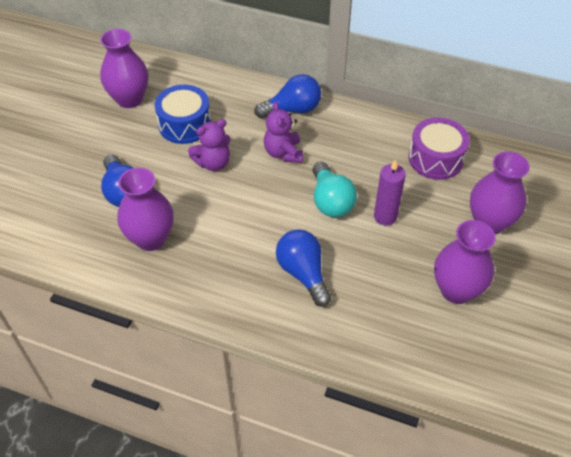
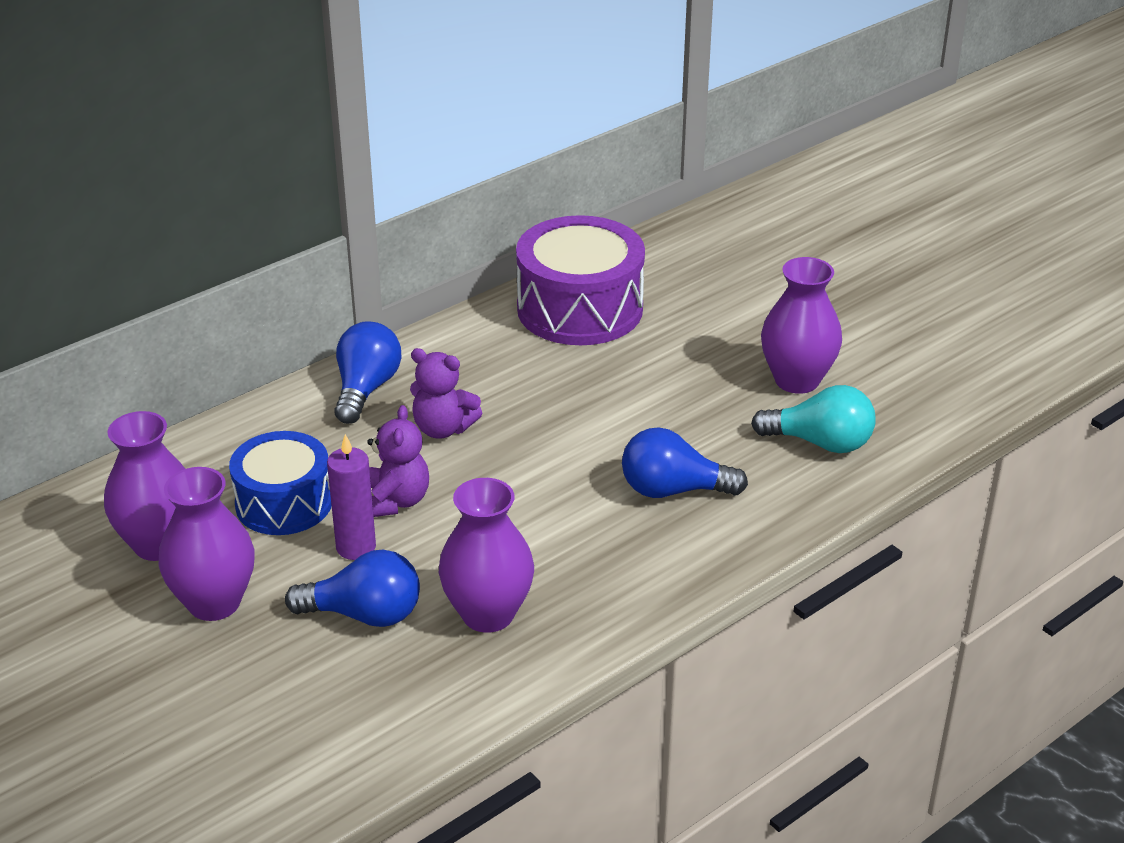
camera: 60 degrees left, 15 degrees down
(330, 201) = (571, 421): turquoise light bulb -> turquoise light bulb (820, 443)
(385, 216) = (638, 387): purple candle -> purple candle (356, 547)
(436, 159) = (580, 309): purple drum -> purple drum, size x1.51
(489, 223) = (718, 314): purple vase -> purple vase (214, 603)

